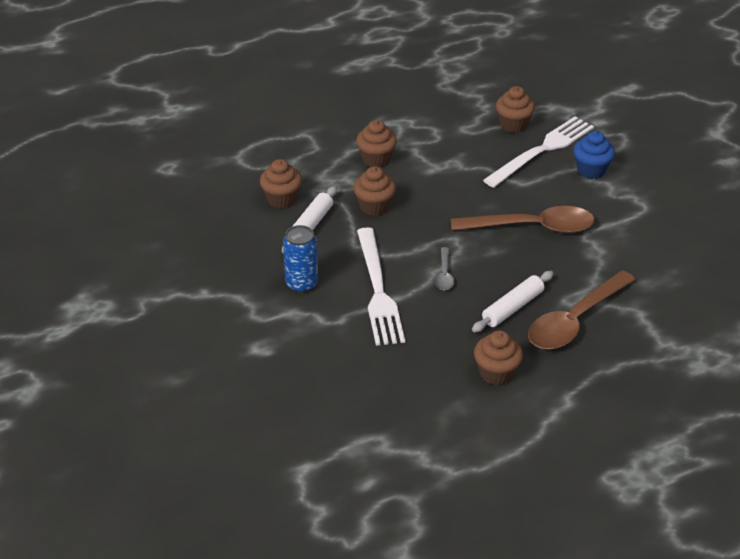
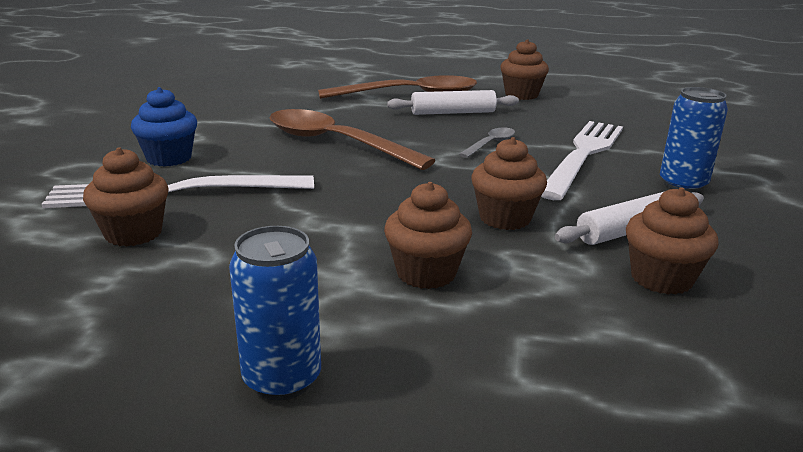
camera: 145 degrees left, 15 degrees down
(376, 104) = (282, 379): none -> blue can

